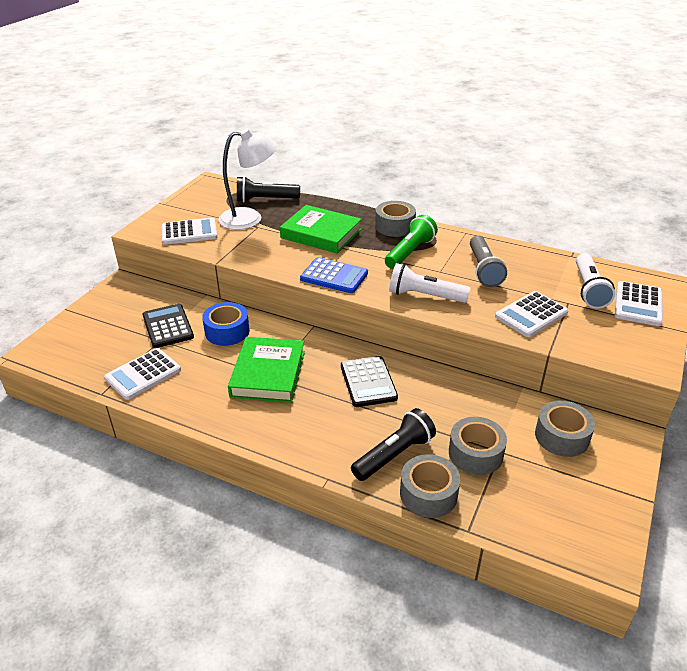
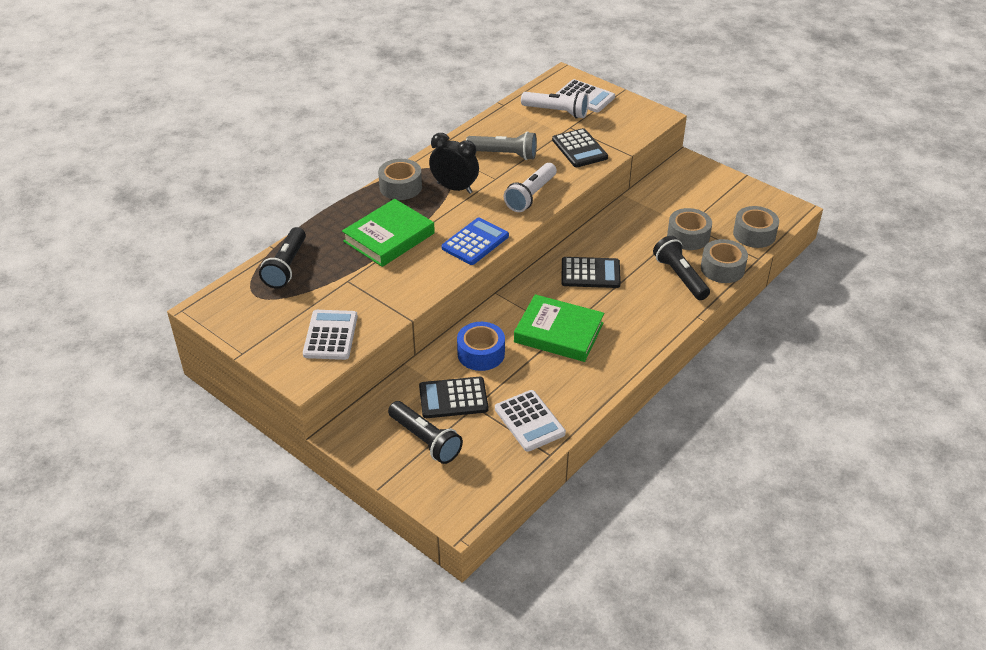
camera: 75 degrees left, 5 degrees up
(117, 321) = (425, 440): none -> black flashlight
(250, 219) = (326, 284): white lamp -> none
(410, 252) = (454, 188): green flashlight -> black clock
(531, 315) = (579, 149): white calculator -> black calculator
(562, 436) = (680, 192): grey tape -> grey tape (754, 234)

